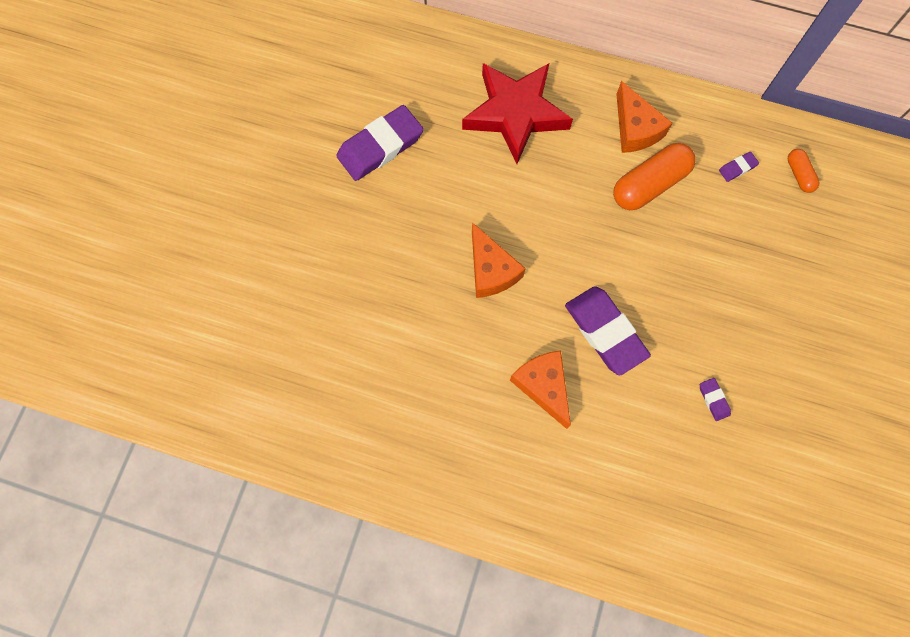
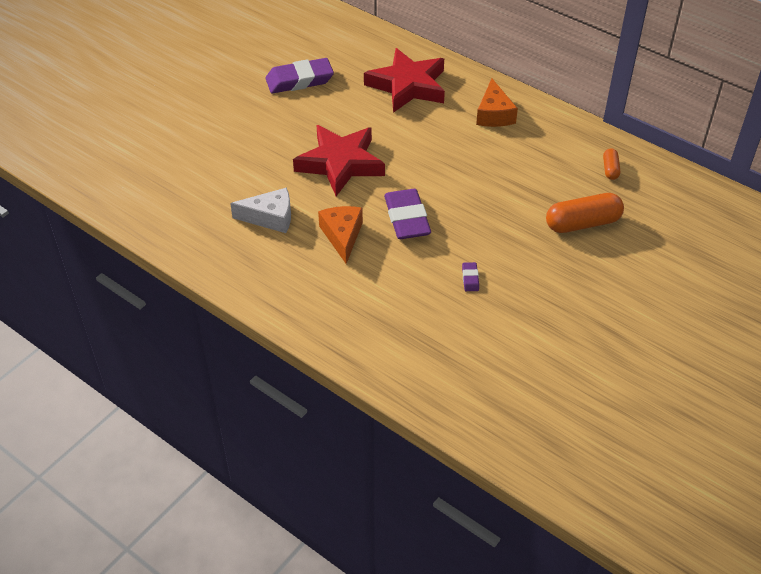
camera: 20 degrees right, 25 degrees down
(446, 387) = (270, 217): none -> white cheese
(491, 270) = (340, 163): orange cheese -> red star
(650, 184) = (488, 147): orange capsule -> orange capsule (582, 223)
(737, 168) = (562, 154): purple eraser -> none

